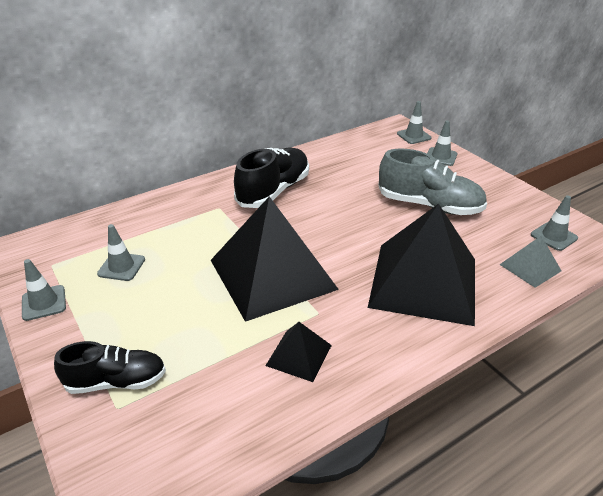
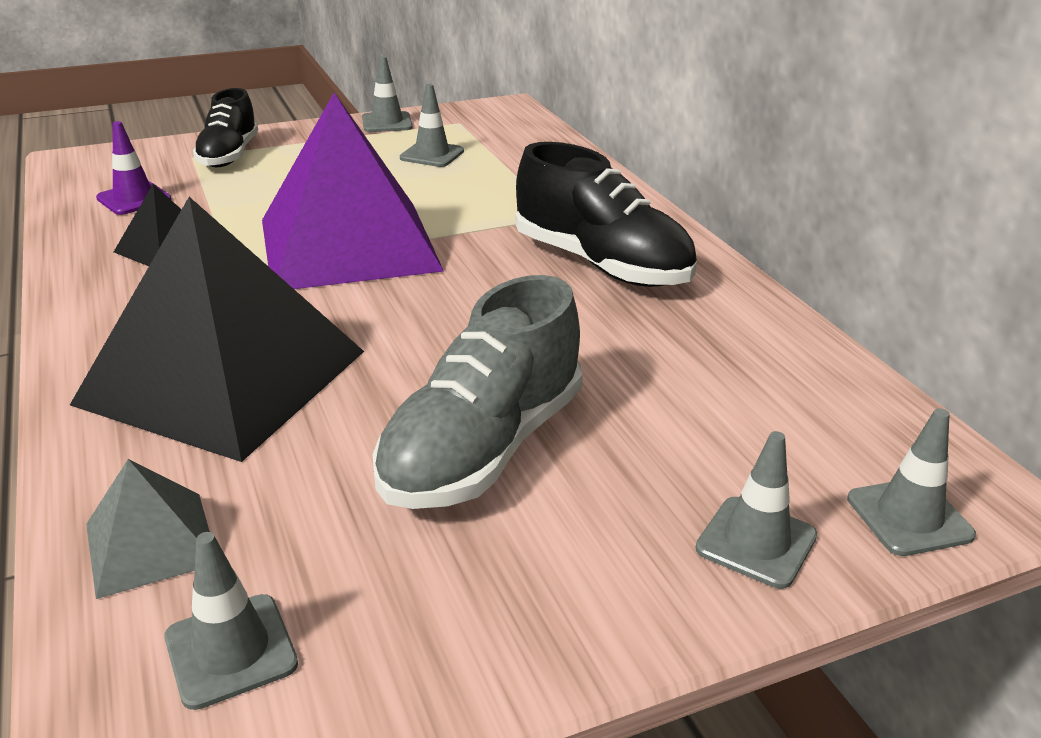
camera: 100 degrees right, 5 degrees down
(218, 410) = (134, 199): none -> purple traffic cone
(272, 274) = (348, 244): black pyramid -> purple pyramid

